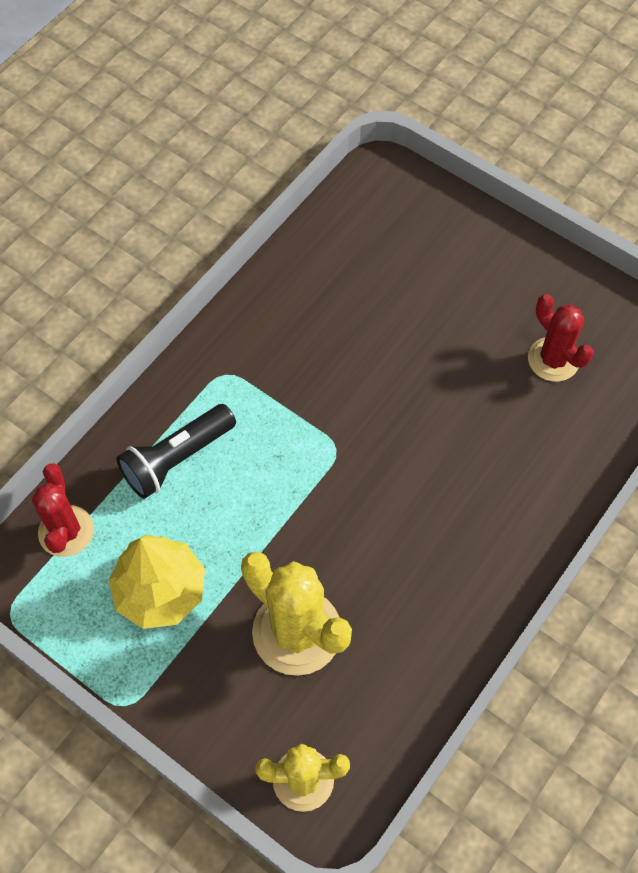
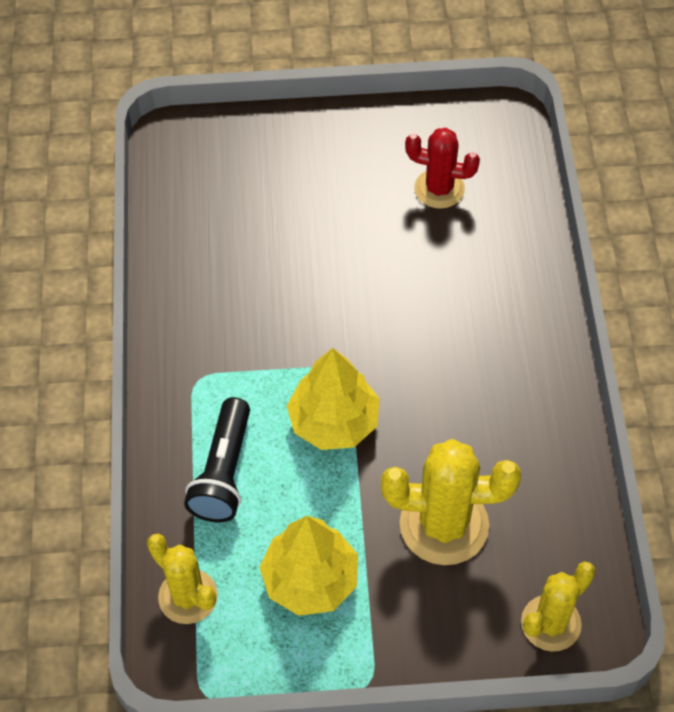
camera: 40 degrees left, 5 degrees down
(66, 531) = (188, 596): red cactus -> yellow cactus
(292, 483) = (334, 421): none -> yellow tree

